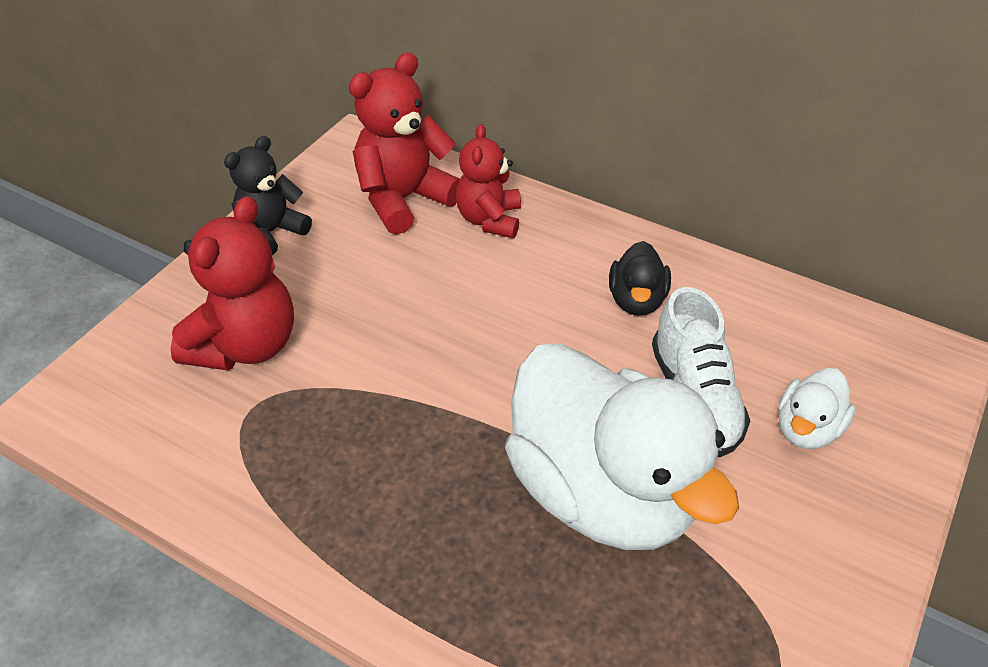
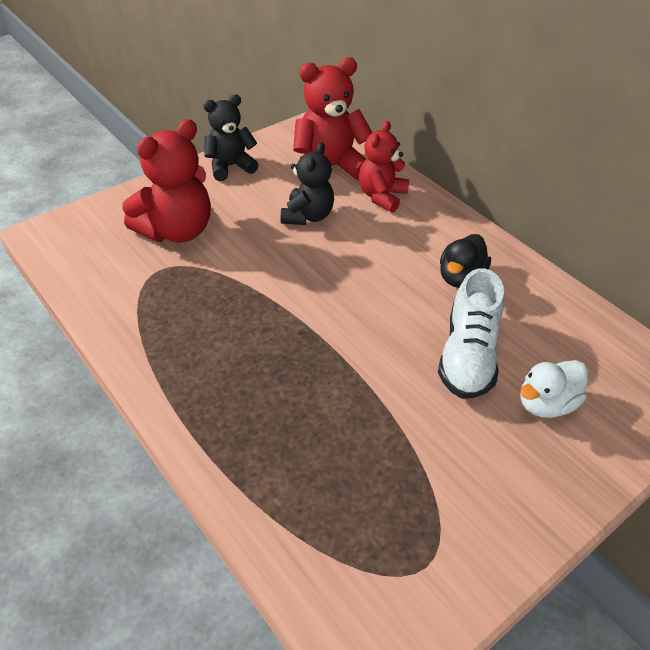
camera: 20 degrees right, 0 degrees up
(410, 274) = (307, 216): none -> black teddy bear
(603, 492) = (365, 396): white duck -> none

